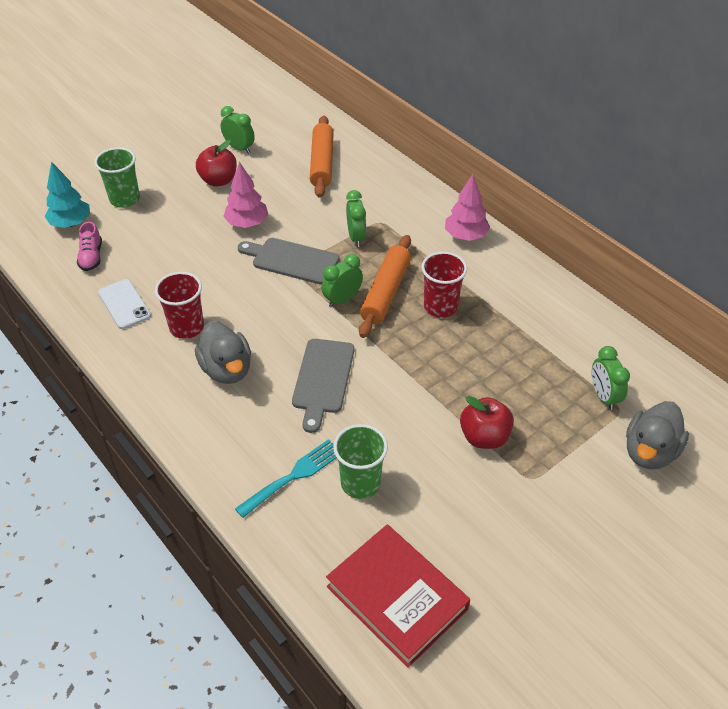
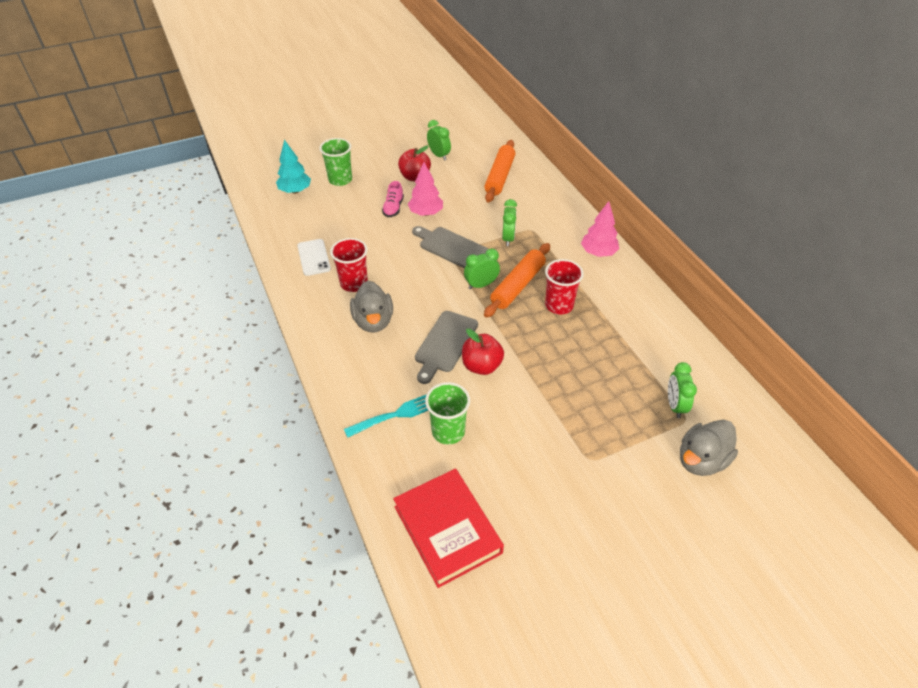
camera: 15 degrees right, 0 degrees up
(91, 257) = (301, 218): pink shoe -> pink shoe (393, 208)
(484, 437) = (561, 417): red apple -> red apple (481, 366)

